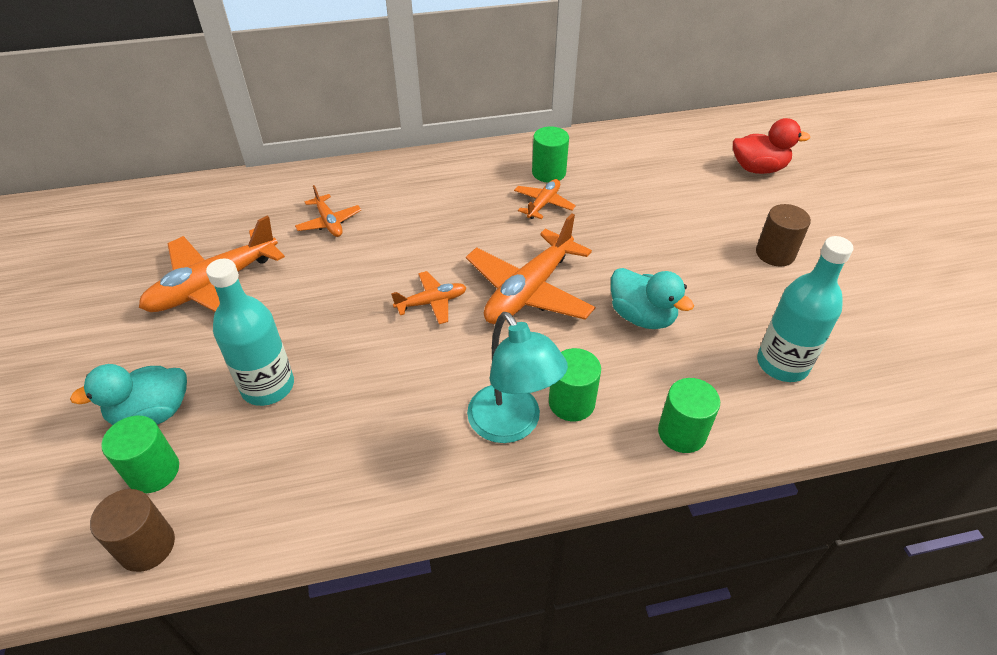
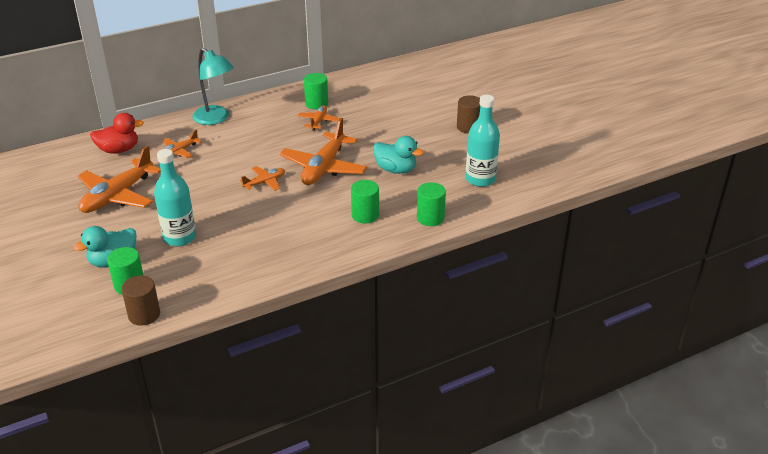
camera: 15 degrees left, 10 degrees down
(329, 222) = (179, 151): orange plane -> orange plane turned 90 degrees clockwise
(512, 425) = (334, 230): turquoise lamp -> turquoise lamp (215, 119)
(758, 168) = (451, 83): red duck -> red duck (119, 150)

